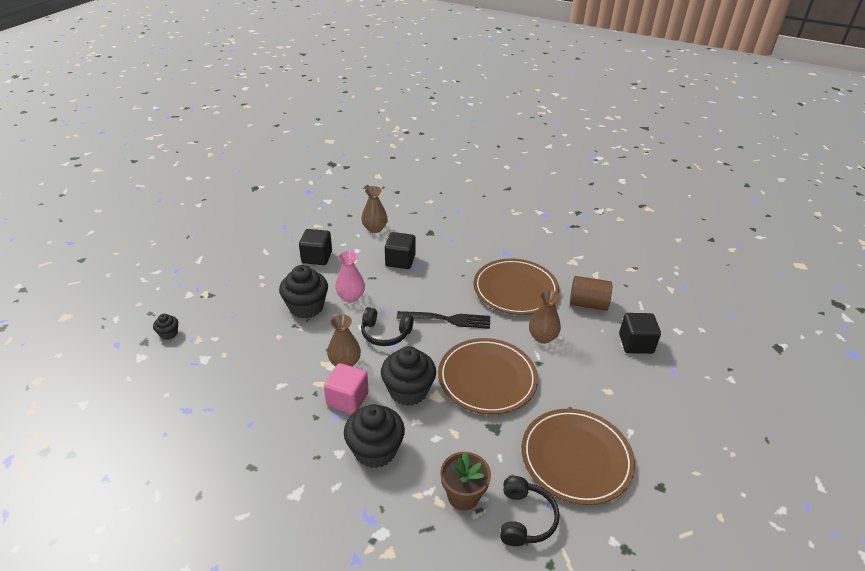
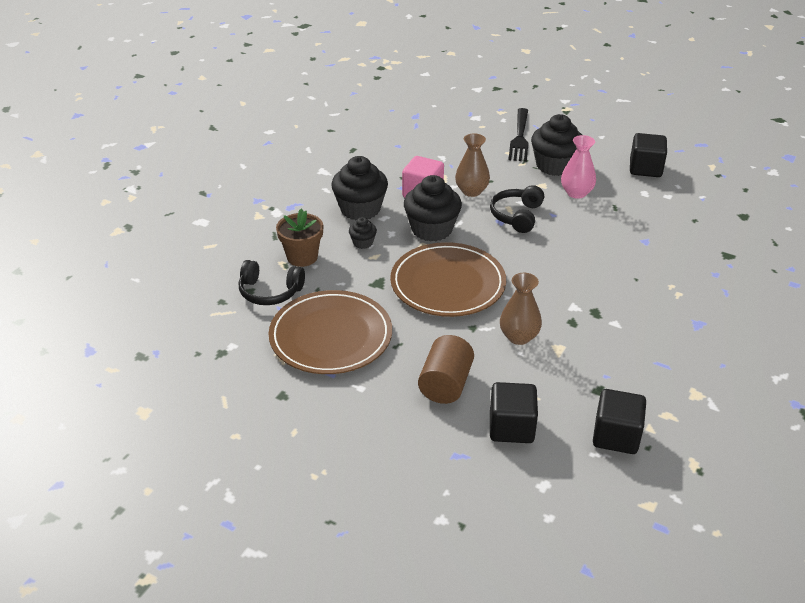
camera: 95 degrees right, 0 degrees up
(169, 333) = (508, 97): black cupcake -> black cupcake (363, 243)
(374, 229) = (720, 209): brown vase -> none
(400, 261) = (654, 228): black cube -> black cube (616, 436)
(447, 319) = (544, 260): black fork -> black fork (519, 137)
(515, 289) = (613, 323): brown plate -> none
(588, 304) = (593, 393): brown cylinder -> brown cylinder (445, 384)

